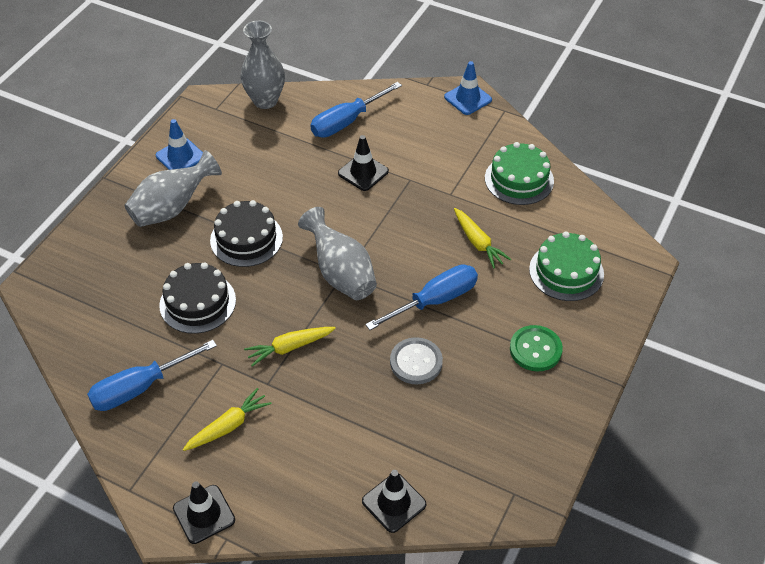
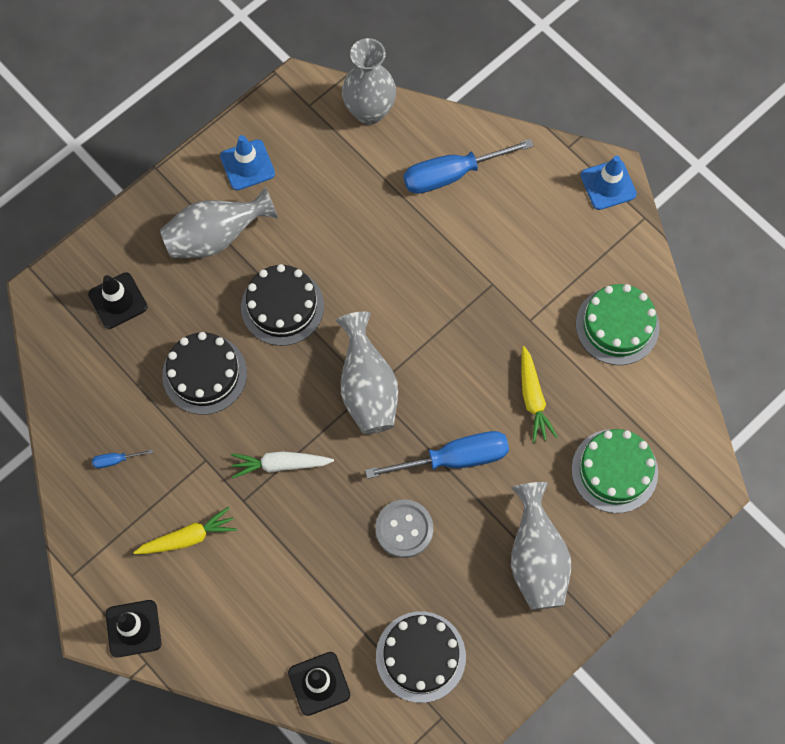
camera: 20 degrees right, 20 degrees up
(140, 387) = (116, 460): blue screwdriver -> blue screwdriver, size x0.42
(290, 347) = (280, 464): yellow carrot -> white carrot
(363, 172) = (443, 256): black traffic cone -> black traffic cone (118, 300)
(474, 452) = (420, 656): none -> black cake
(535, 349) = (536, 558): green button -> grey vase

